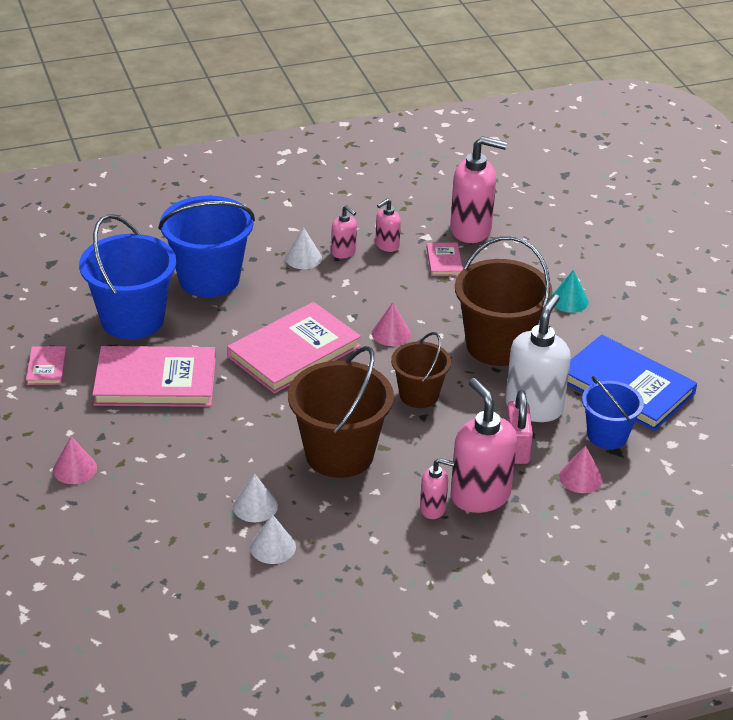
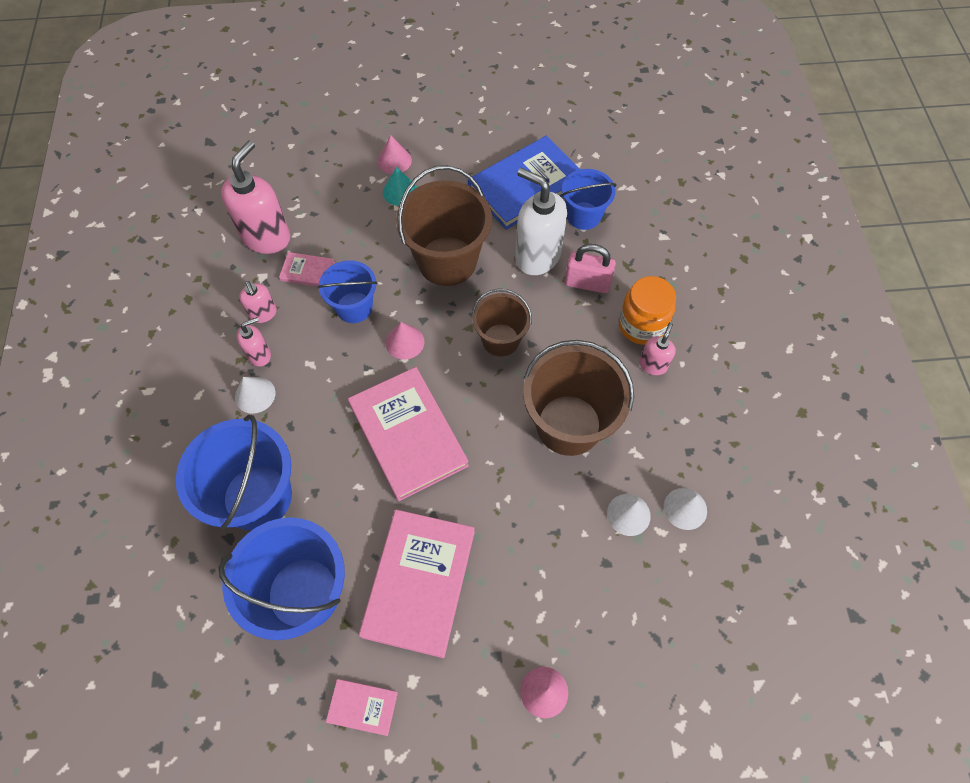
camera: 75 degrees left, 25 degrees up
(416, 296) = (354, 307): none -> blue bucket
(480, 495) = (641, 325): pink soap dispenser -> orange jar
(580, 478) = (631, 248): pink cone -> pink cone (394, 160)

